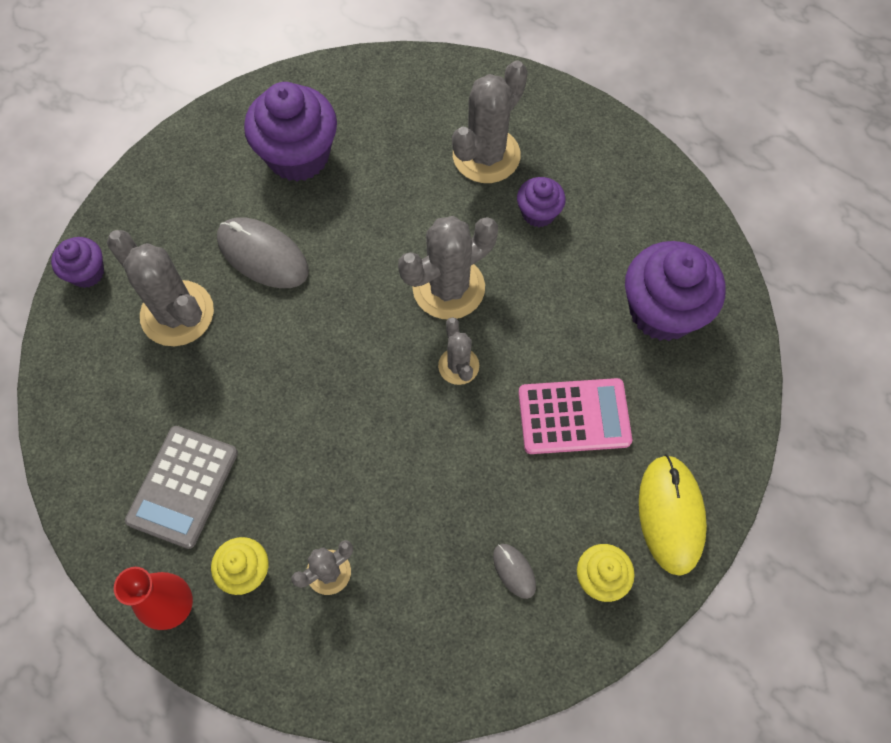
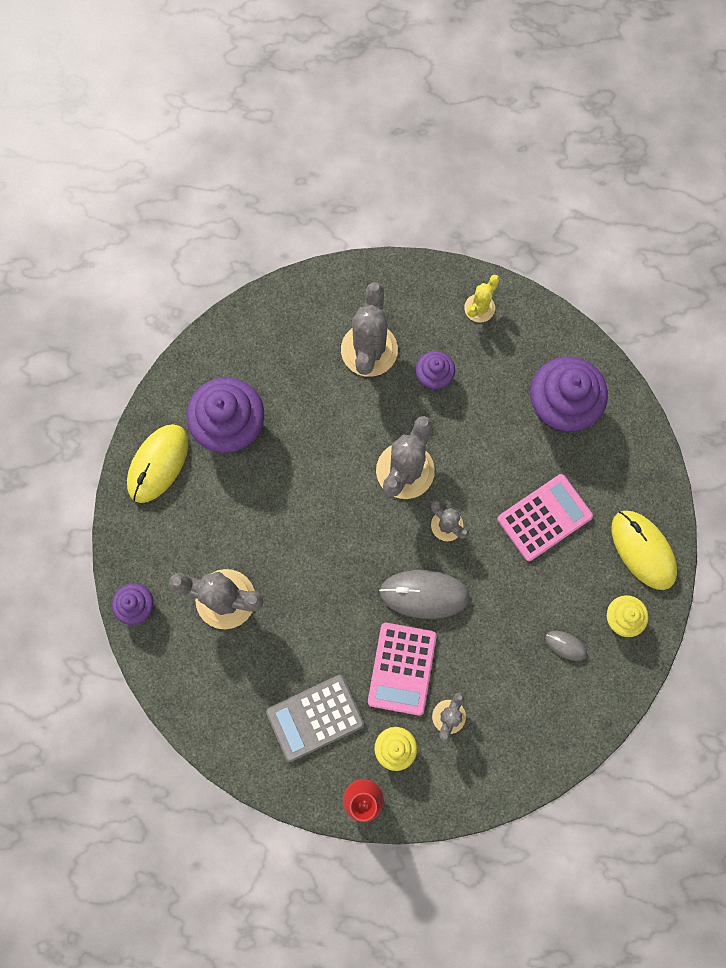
camera: 30 degrees left, 10 degrees up
(183, 486) = (315, 717): grey calculator -> grey calculator turned 75 degrees clockwise
(204, 154) = (158, 464): none -> yellow mouse
(263, 255) = (257, 520): grey mouse -> grey mouse (424, 594)
(311, 489) = (402, 668): none -> pink calculator
(629, 173) = (479, 308): none -> yellow cactus

